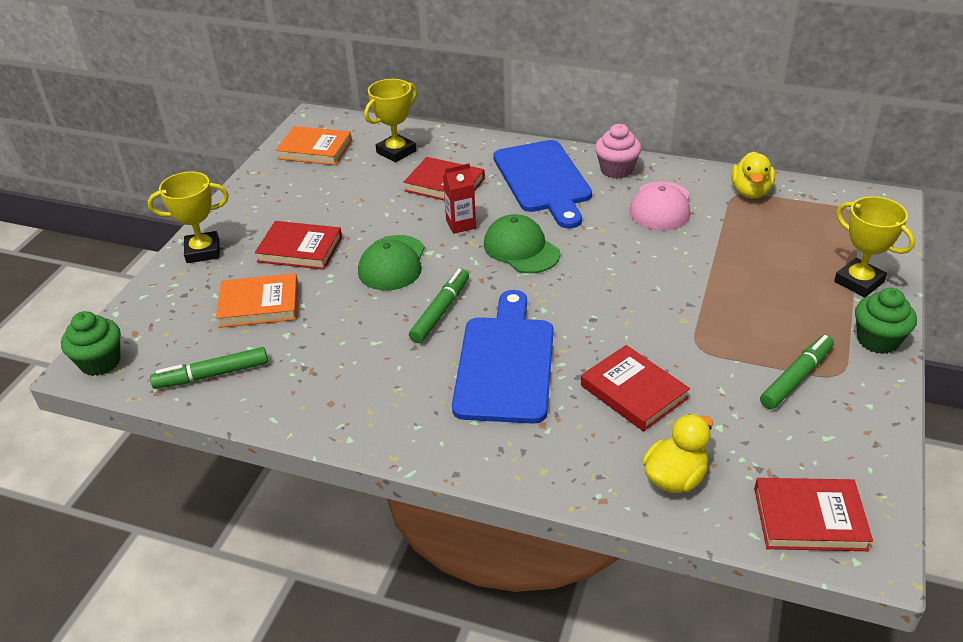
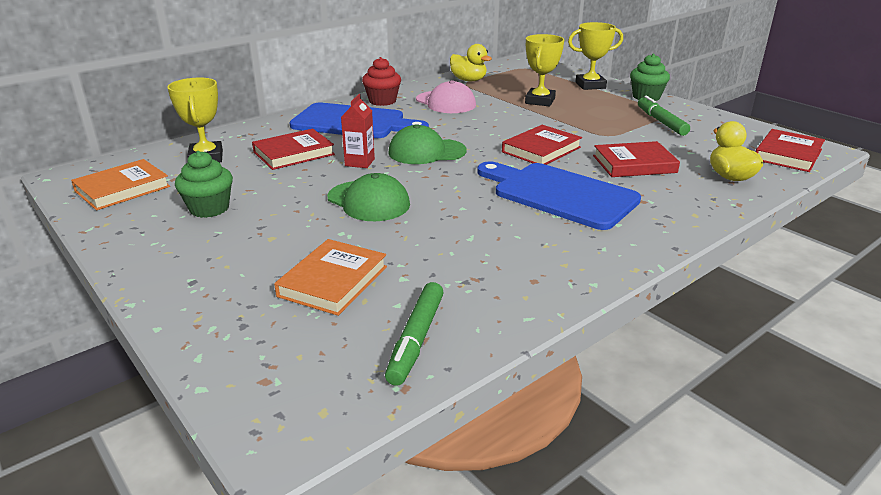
camera: 60 degrees left, 10 degrees down
(100, 362) = (288, 424): green cupcake -> green cupcake (209, 208)
(203, 251) = (181, 293): yellow trophy -> yellow trophy (540, 101)
(300, 249) = (275, 237): red book -> red book (541, 150)
(441, 311) = (464, 200): green marker -> none
(616, 170) = (382, 101): pink cupcake -> red cupcake

